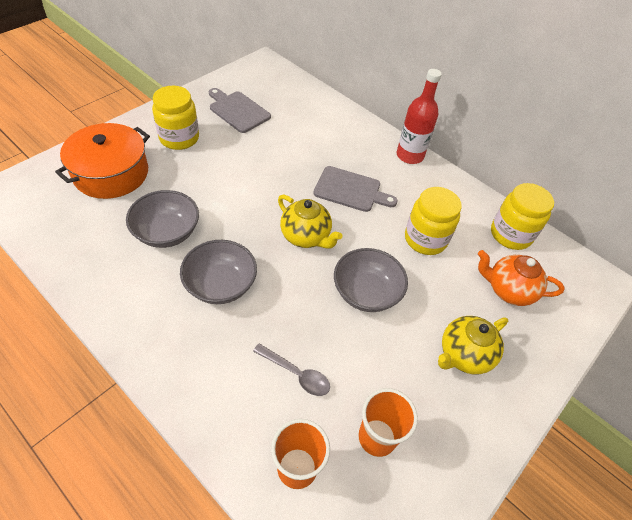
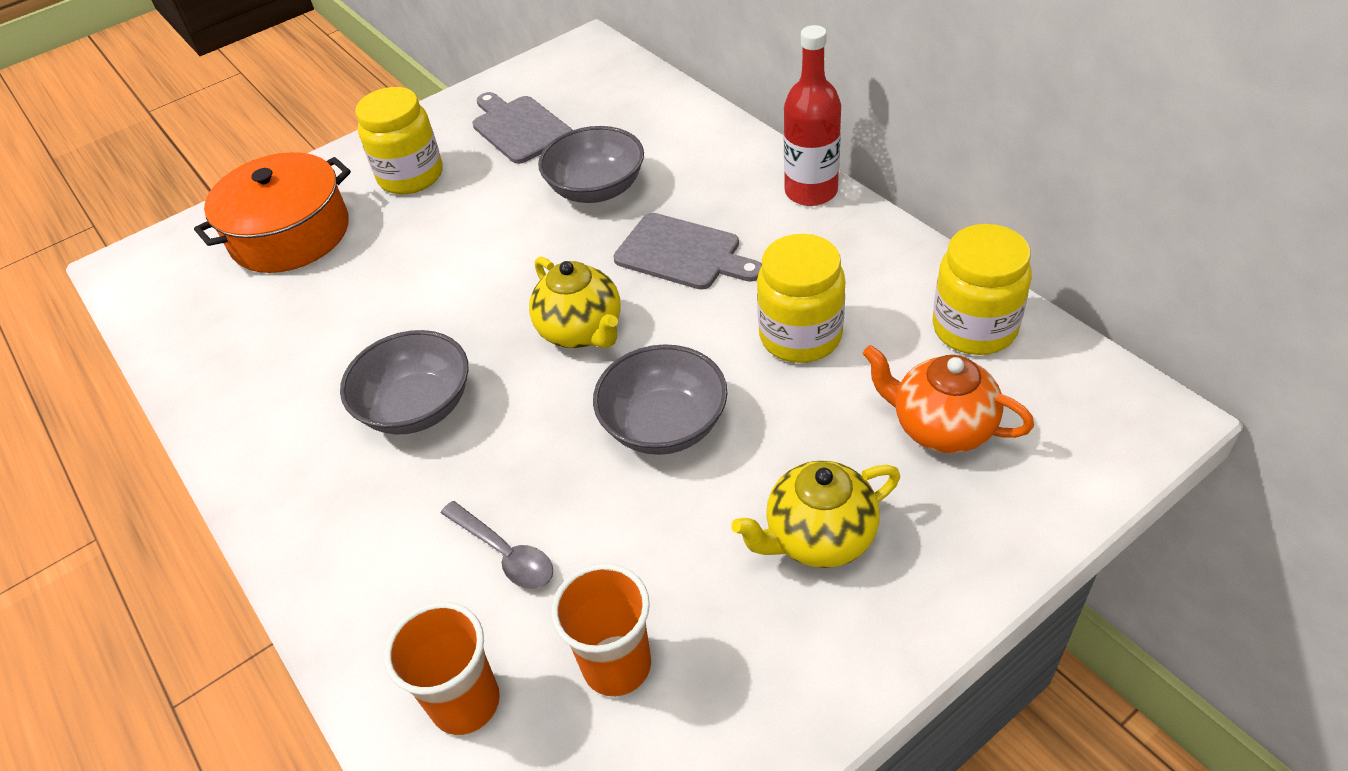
camera: 20 degrees right, 5 degrees down
(167, 232) = (353, 324): grey bowl -> grey bowl (596, 189)

